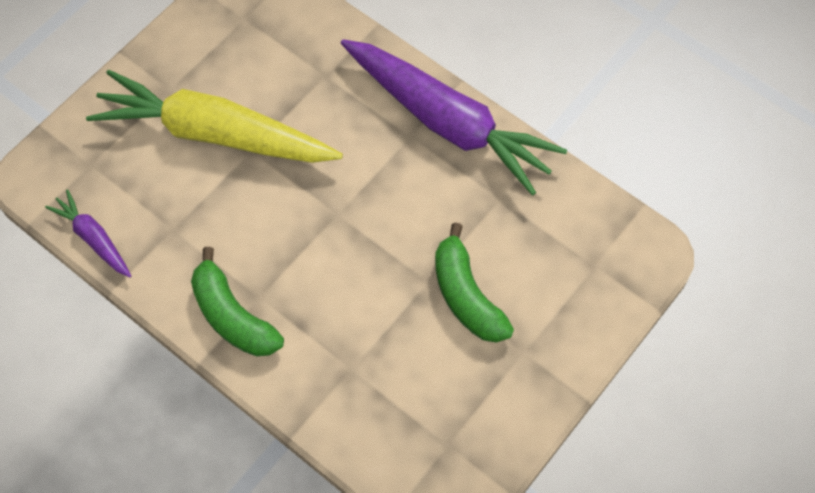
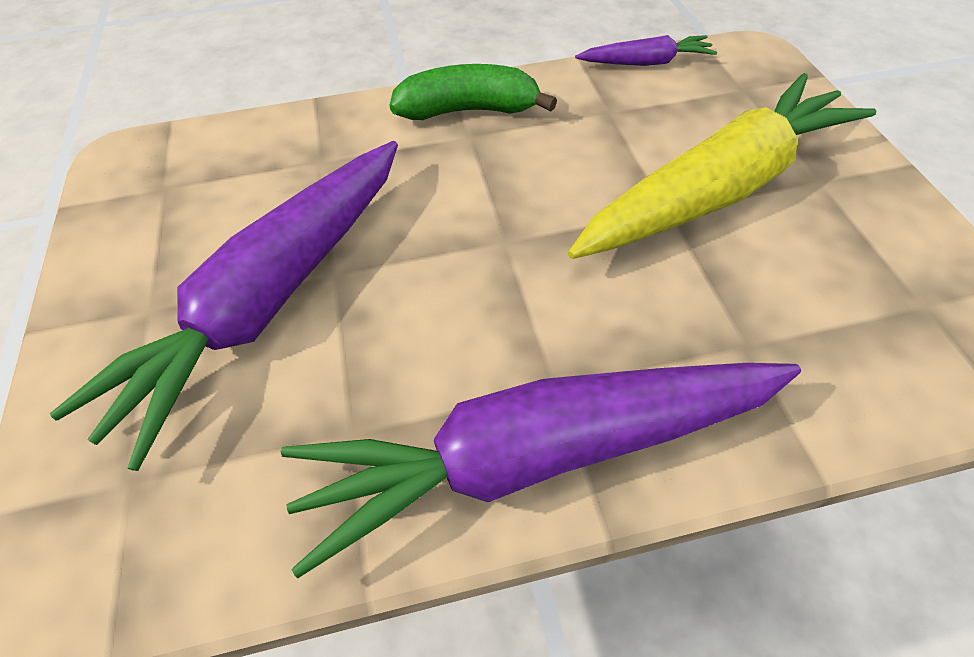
camera: 130 degrees right, 10 degrees down
(466, 296) = (272, 298): green banana -> purple carrot

